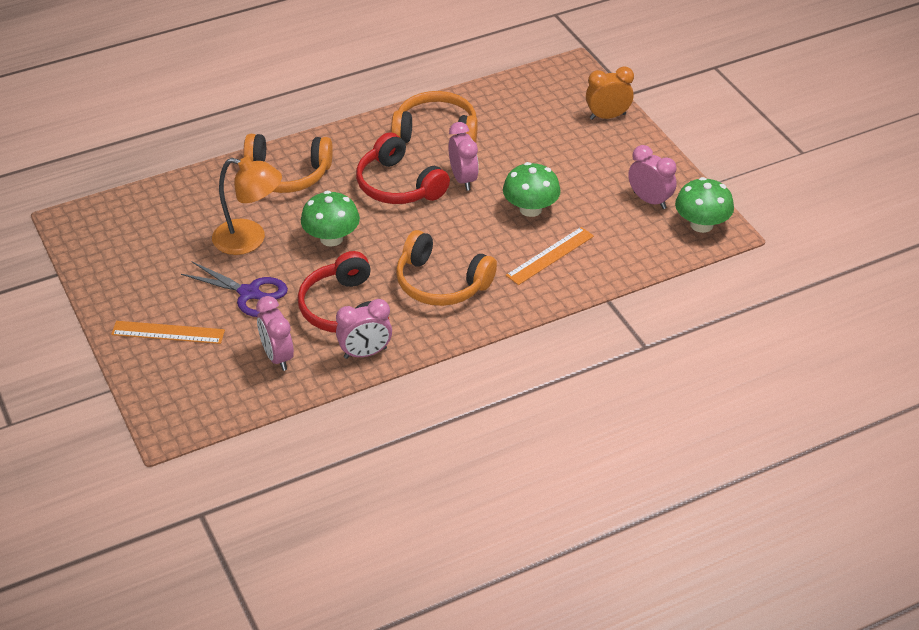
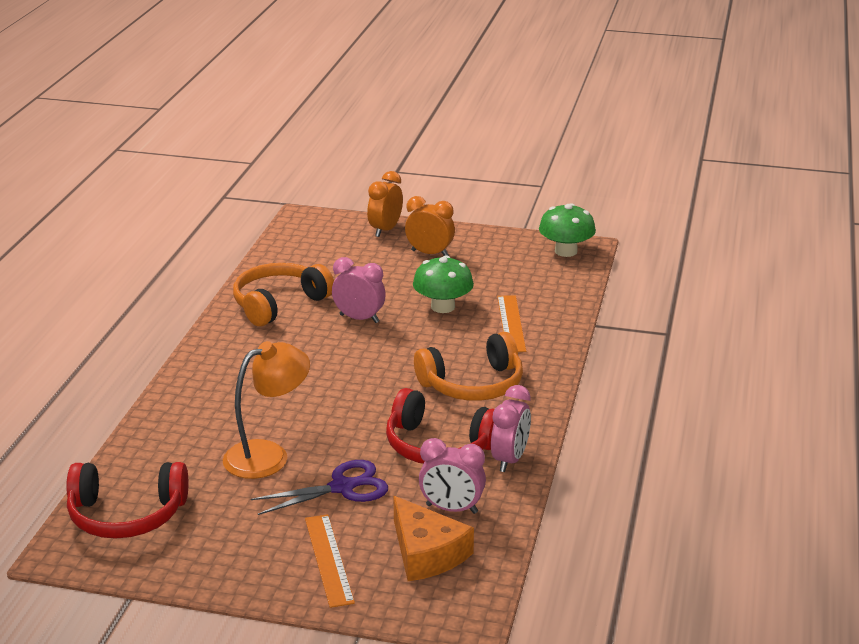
camera: 50 degrees left, 15 degrees down
(168, 332) = (329, 559): orange ruler -> orange ruler turned 60 degrees counterclockwise
(217, 372) = (426, 553): none -> orange cheese
(287, 174) = (210, 397): orange headphones -> none
(331, 238) = (334, 412): green mushroom -> none
(398, 185) = (318, 350): red headphones -> red headphones (126, 515)
(601, 158) = (430, 253): none -> orange clock
(650, 200) = (508, 257): pink clock -> none

